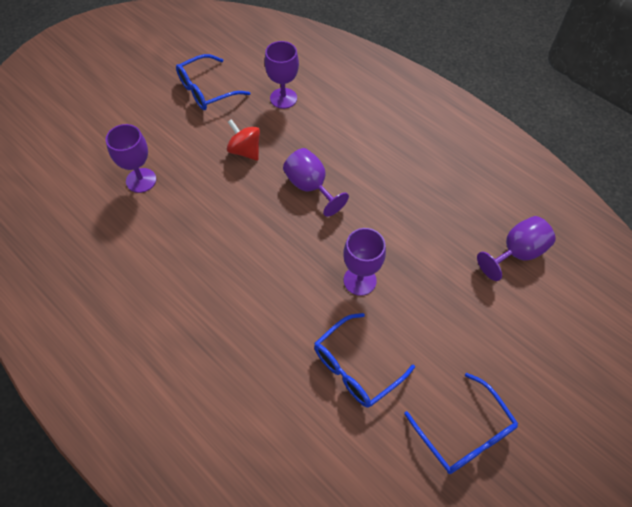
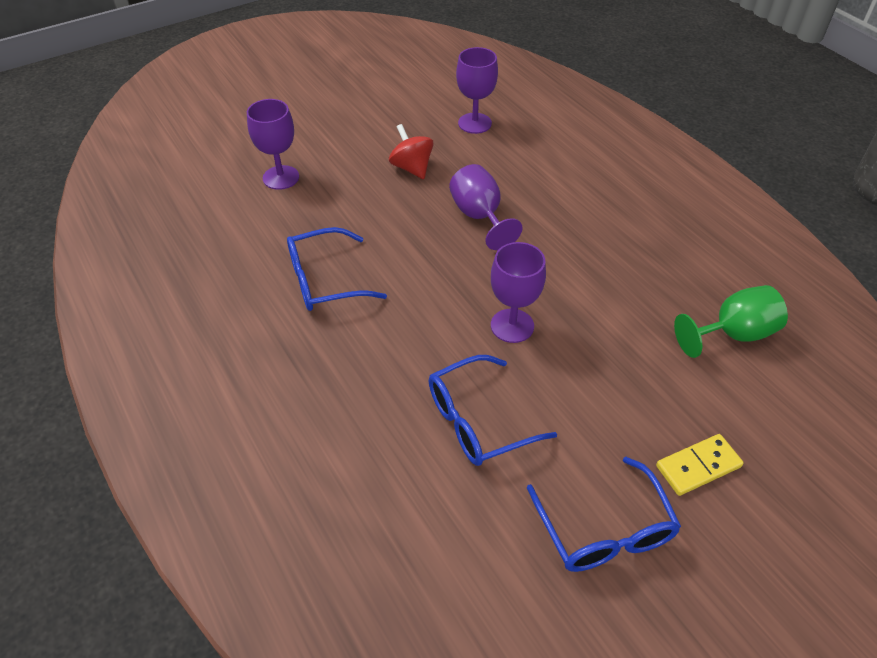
camera: 15 degrees right, 10 degrees down
(206, 90) = (386, 103): blue glasses -> blue glasses (324, 280)
(515, 367) = (698, 466): none -> yellow domino
(516, 253) = (732, 334): purple goblet -> green goblet

